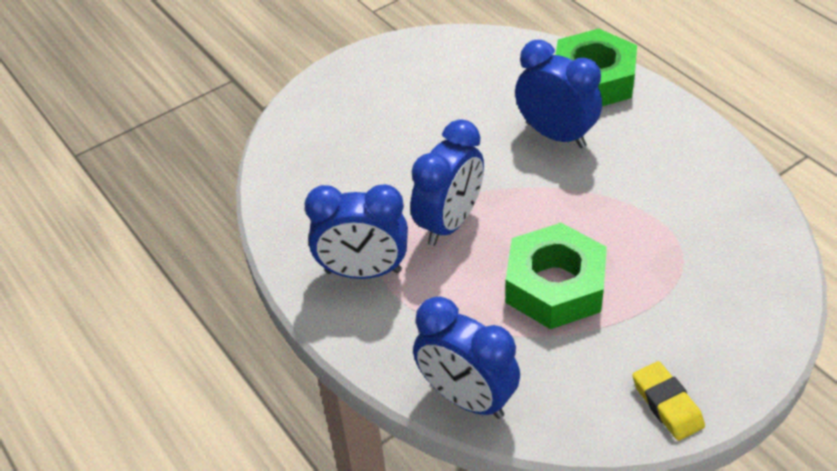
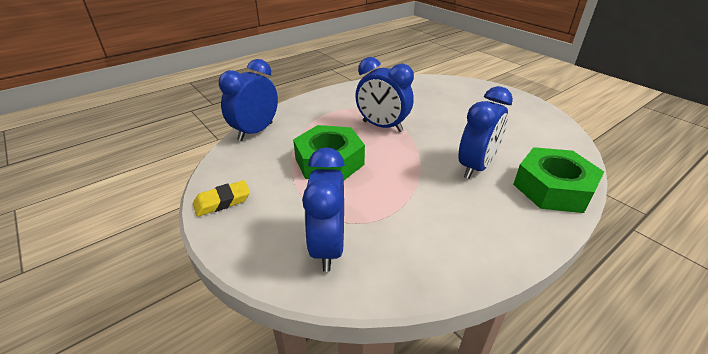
camera: 85 degrees right, 10 degrees down
(363, 271) = (345, 103): blue clock -> blue clock (328, 247)

